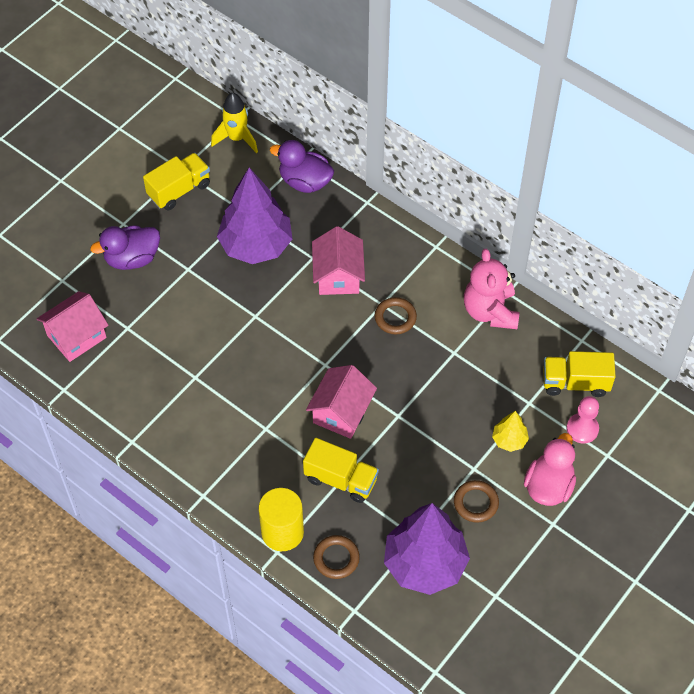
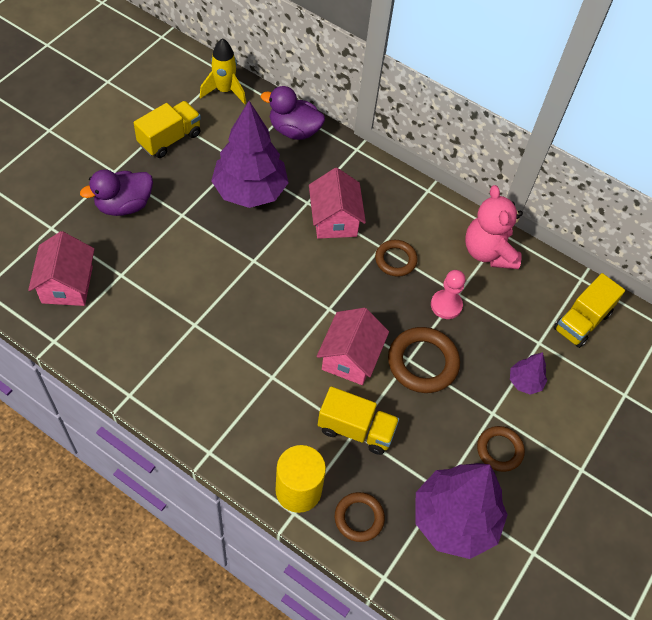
camera: 10 degrees left, 0 degrees up
(76, 336) = (67, 284): pink house -> pink house turned 45 degrees counterclockwise
(411, 419) = (422, 362): none -> brown ring
(509, 440) = (525, 382): yellow tree -> purple tree
(548, 486) = (571, 429): pink duck -> none
(575, 383) = (582, 321): yellow truck -> yellow truck turned 45 degrees counterclockwise
(582, 429) = (596, 368): pink pawn -> pink pawn (446, 305)

